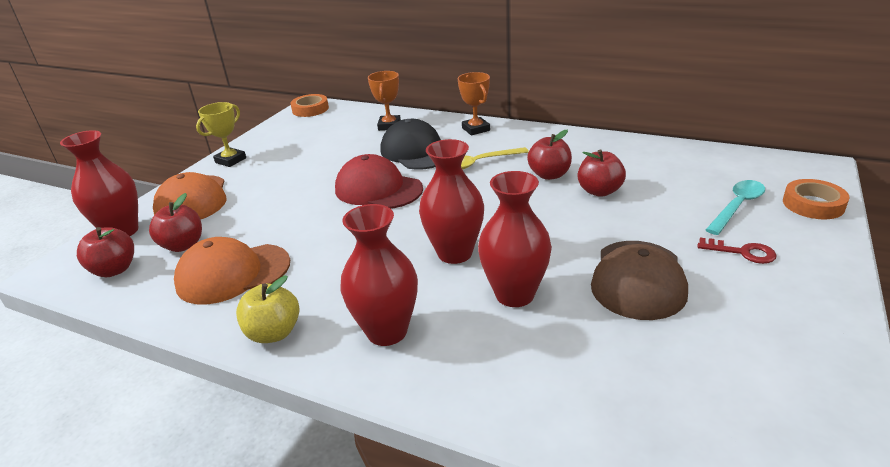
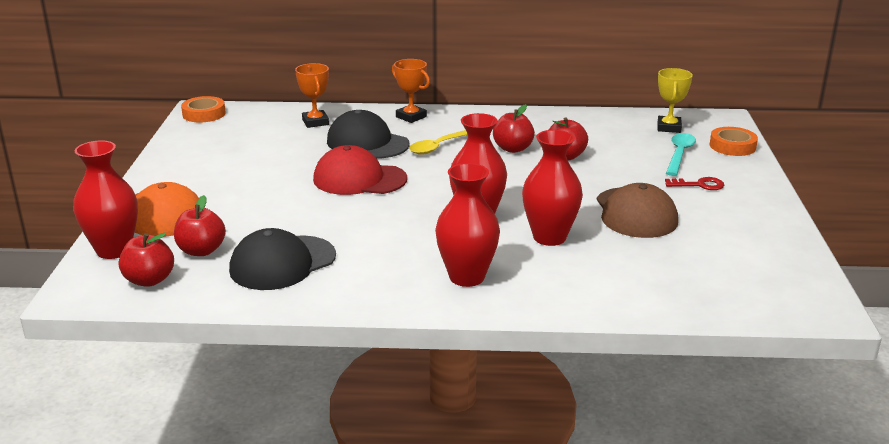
camera: 25 degrees left, 5 degrees down
(230, 160) = (163, 173): yellow trophy -> yellow trophy (669, 127)
(233, 273) = (282, 263): orange cap -> black cap
(274, 333) = (369, 295): yellow apple -> none

